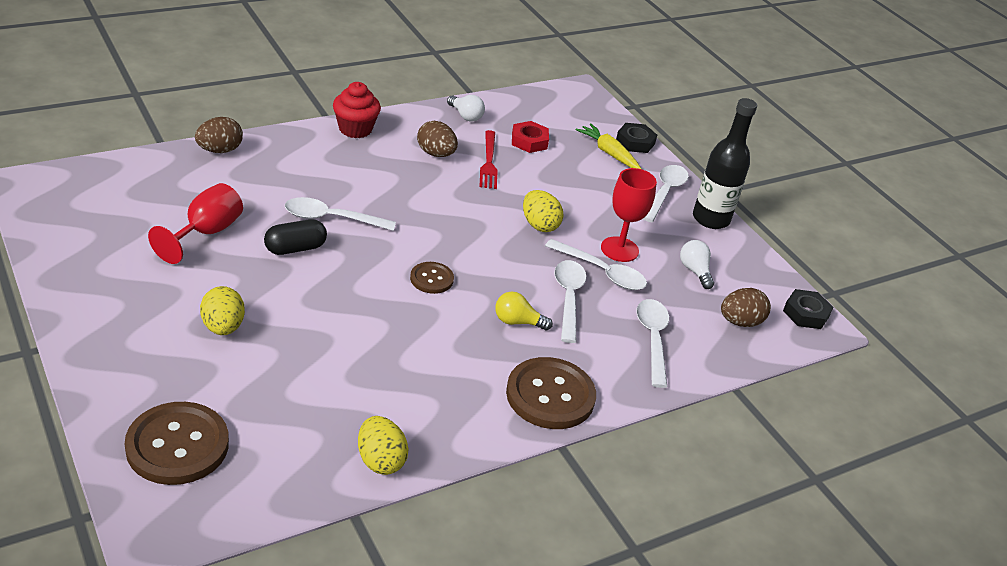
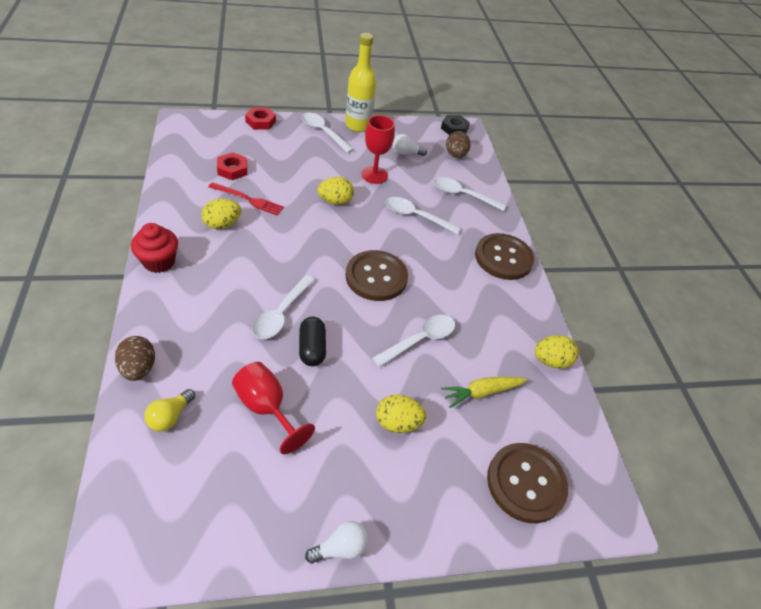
camera: 70 degrees left, 10 degrees up
(431, 279) = (376, 277): brown button -> brown button, size x1.87
(436, 154) = (222, 224): brown egg -> yellow egg
(465, 116) = (178, 190): white light bulb -> white light bulb (340, 548)
(517, 322) = (433, 248): yellow light bulb -> yellow light bulb (170, 417)
(601, 272) = (394, 192): white spoon -> white spoon (420, 340)
(609, 153) = (267, 138): yellow carrot -> yellow carrot (482, 392)
(635, 142) = (260, 122): black nut -> red nut
(711, 219) = (358, 125): black bottle -> yellow bottle

